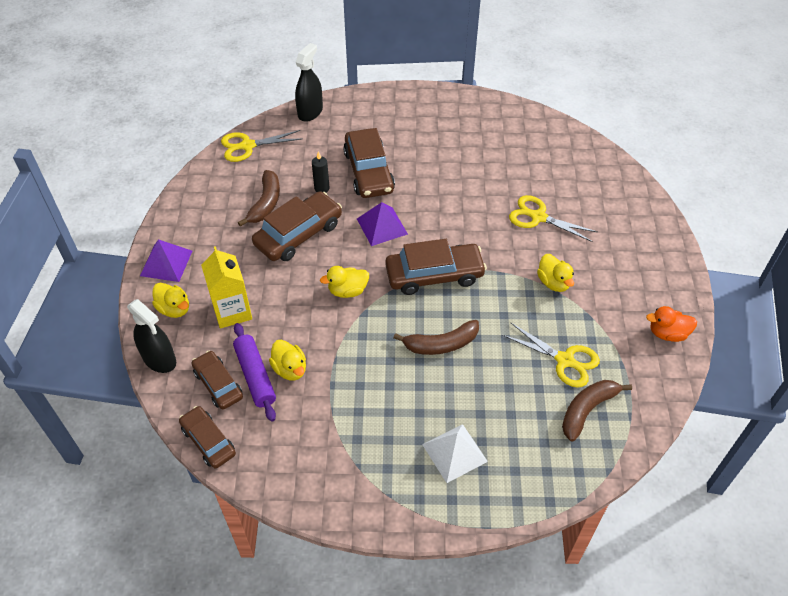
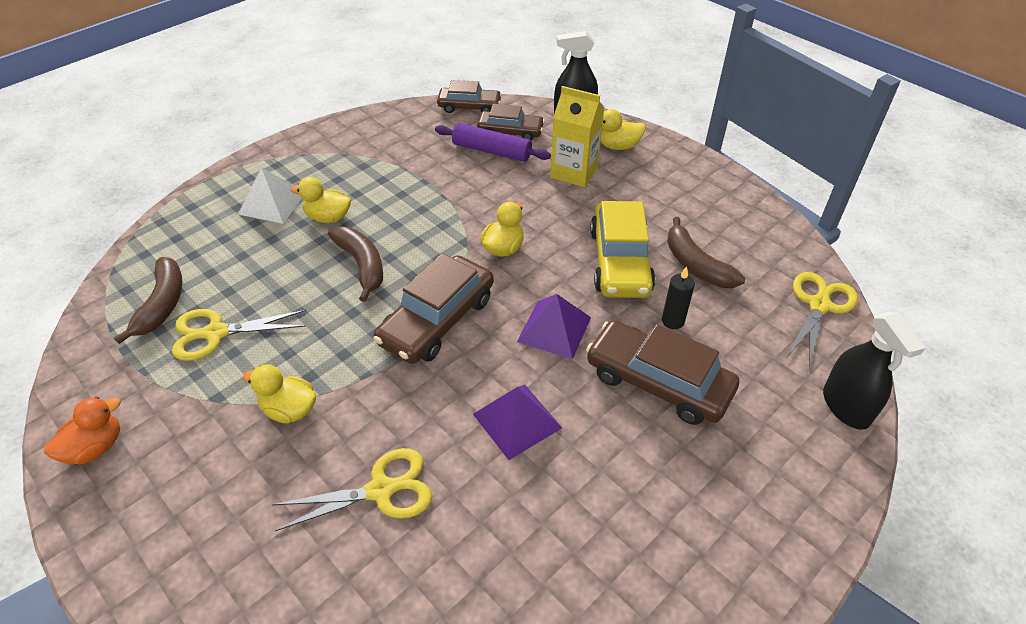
camera: 135 degrees right, 5 degrees down
(166, 263) = (681, 165): purple pyramid -> purple pyramid (517, 420)
(290, 369) = (471, 170): yellow duck -> yellow duck (328, 217)
(298, 234) = (620, 261): brown car -> yellow car
(441, 344) = (362, 265): brown banana -> brown banana turned 120 degrees clockwise

